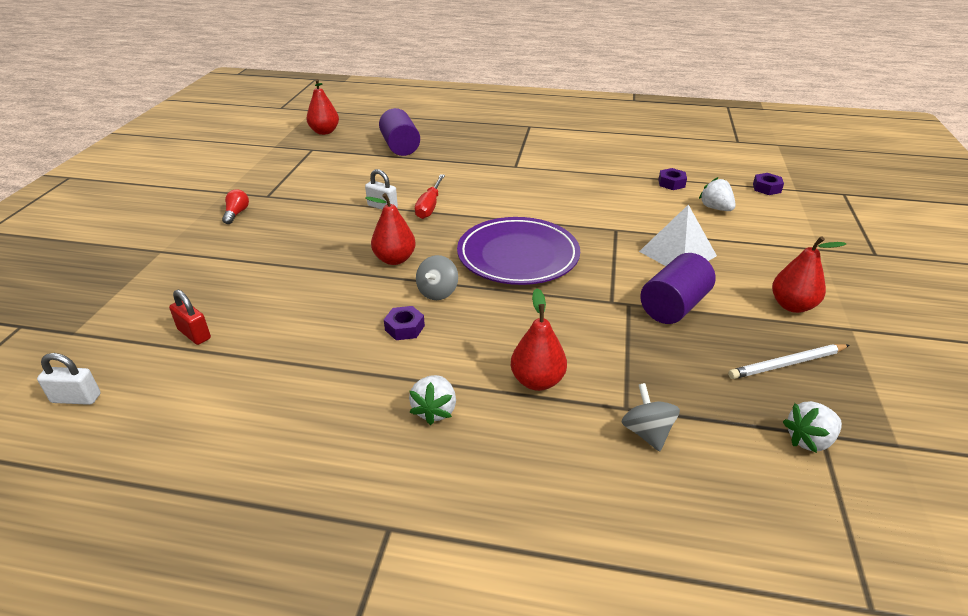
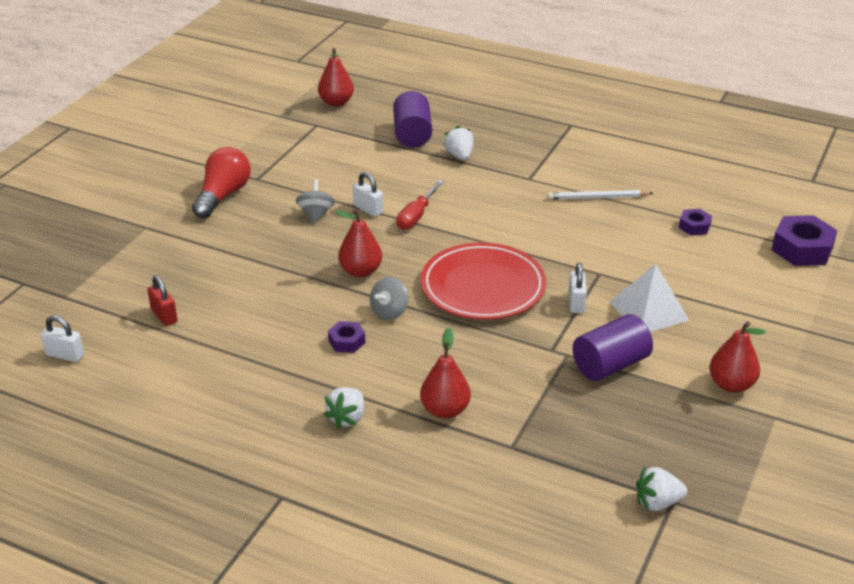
camera: 15 degrees right, 0 degrees up
(236, 213) = (223, 196): red light bulb -> red light bulb, size x1.99
(518, 256) = (483, 286): purple plate -> red plate
(610, 257) = (576, 303): none -> white padlock
(647, 432) = (518, 469): grey spinning top -> grey spinning top (316, 214)
(715, 208) = (724, 265): white strawberry -> white strawberry (459, 156)
(766, 188) = (802, 249): purple nut -> purple nut, size x1.85
(787, 364) = (685, 437): white pencil -> white pencil (597, 197)

